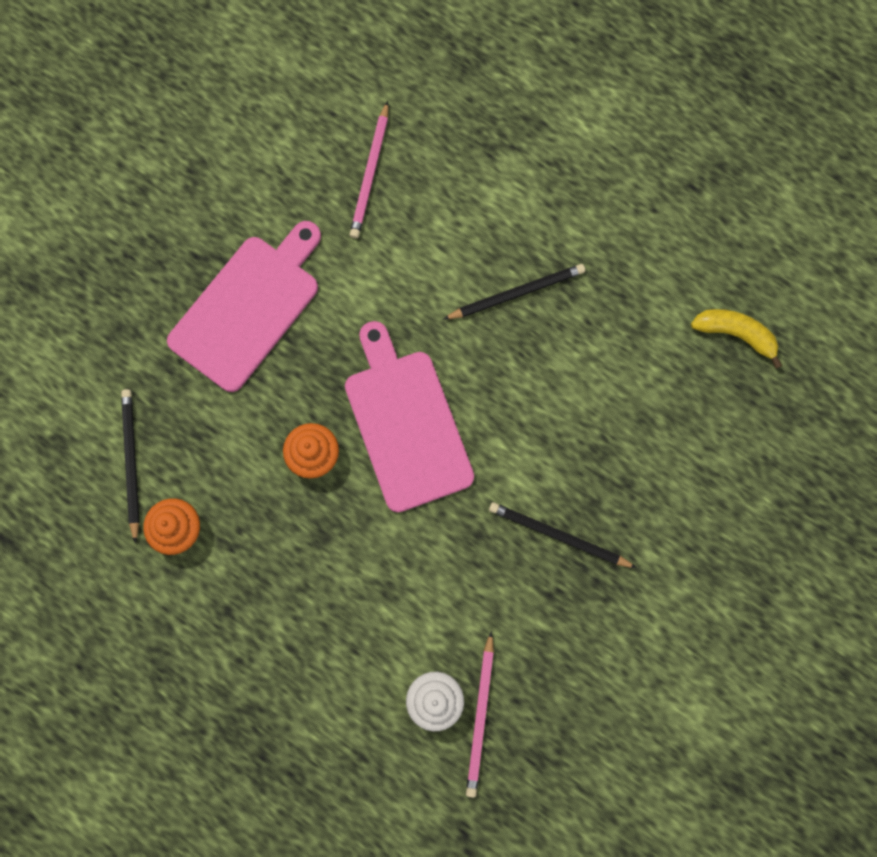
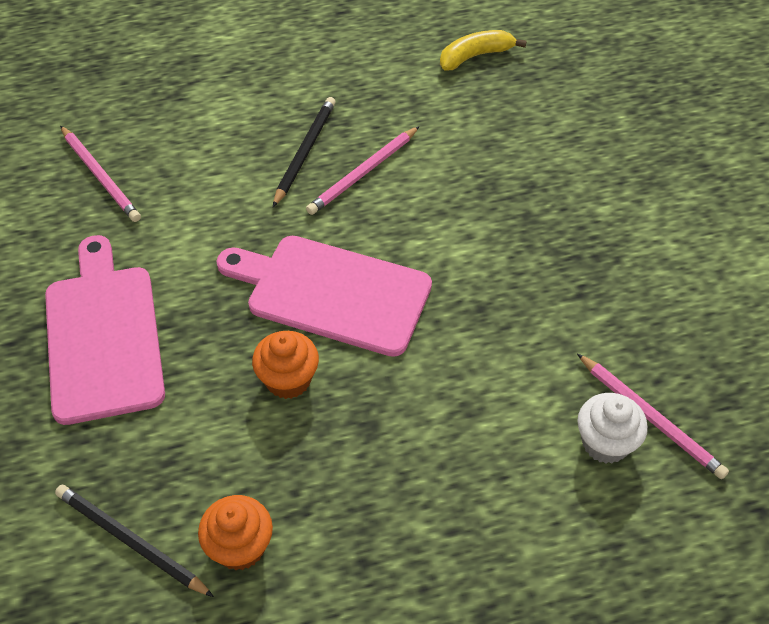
camera: 50 degrees left, 25 degrees down
(533, 352) = (363, 173): none -> pink pencil
(558, 536) = (533, 255): black pencil -> none

